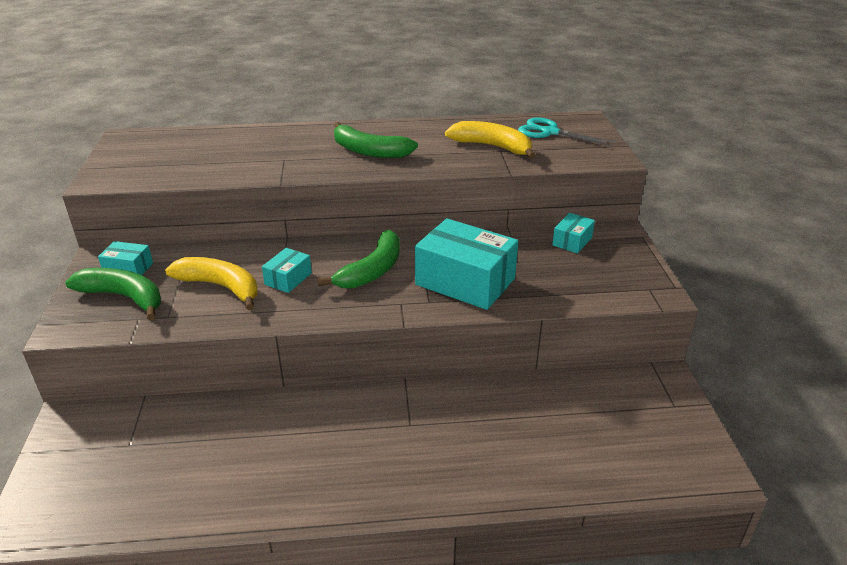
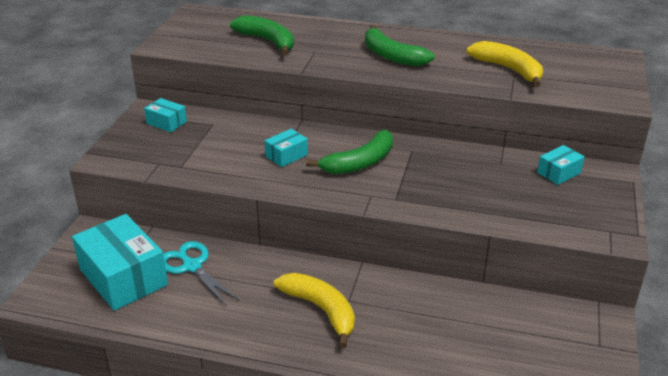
camera: 20 degrees right, 0 degrees up
(124, 297) = (154, 145): green banana -> green banana (267, 41)
(221, 287) = (230, 151): yellow banana -> yellow banana (321, 310)
(465, 281) = (437, 188): turquoise box -> turquoise box (123, 277)
(550, 132) = (574, 64): turquoise scissors -> turquoise scissors (192, 266)

